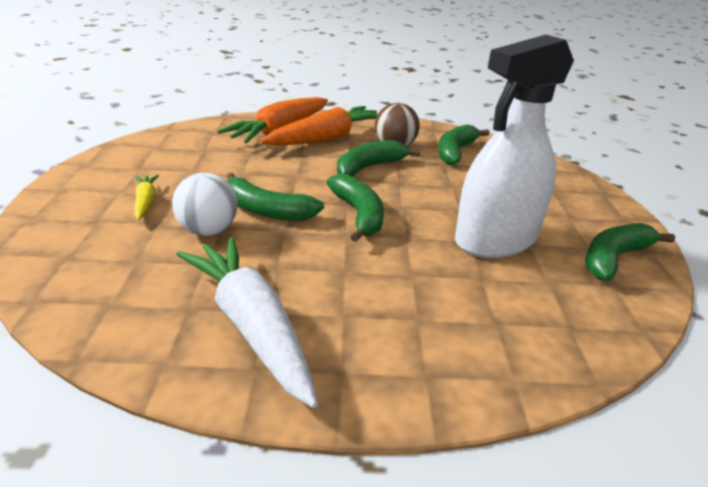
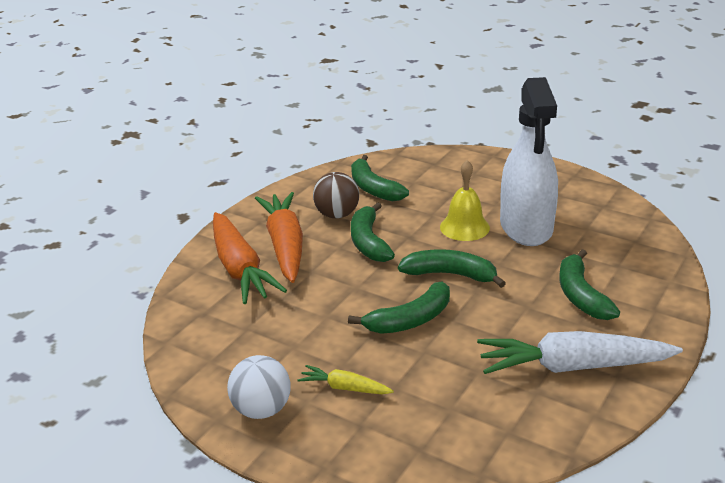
camera: 55 degrees left, 0 degrees up
(208, 231) = (425, 360): white ball -> white ball (262, 410)
(449, 205) = (464, 227): none -> yellow bell
(614, 258) = (576, 192): green banana -> green banana (581, 295)

